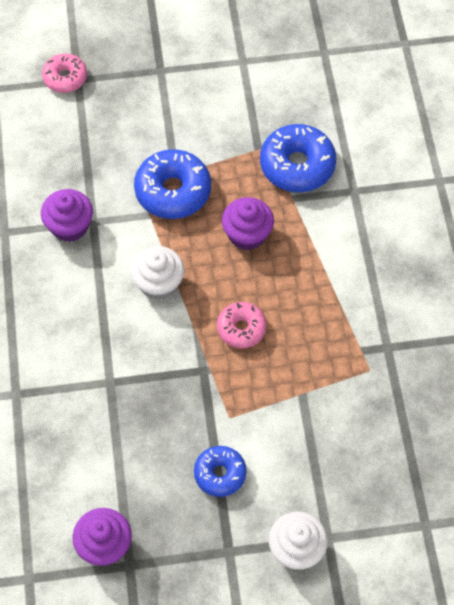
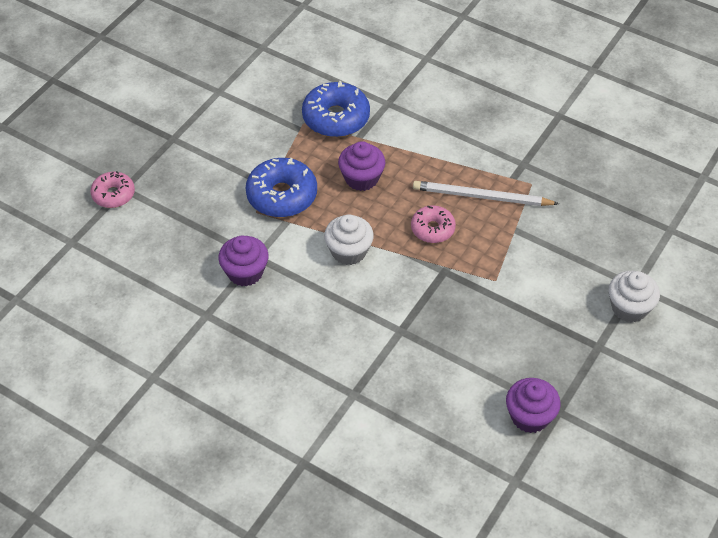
camera: 50 degrees left, 10 degrees down
(220, 474) = (534, 313): blue donut -> none
(315, 340) = (481, 197): none -> white pencil

